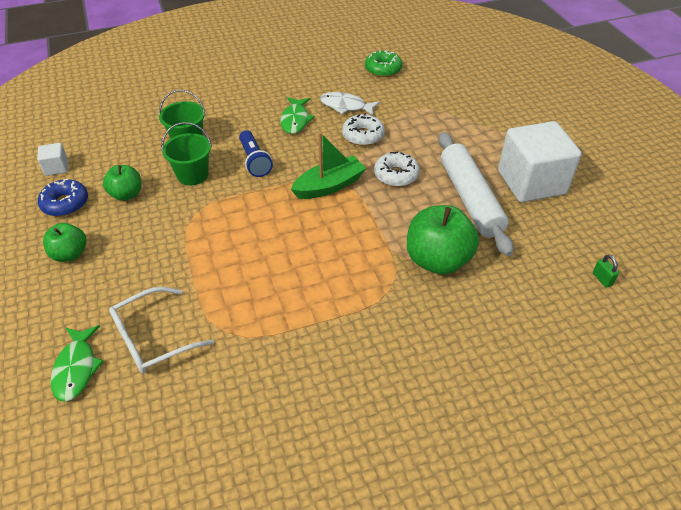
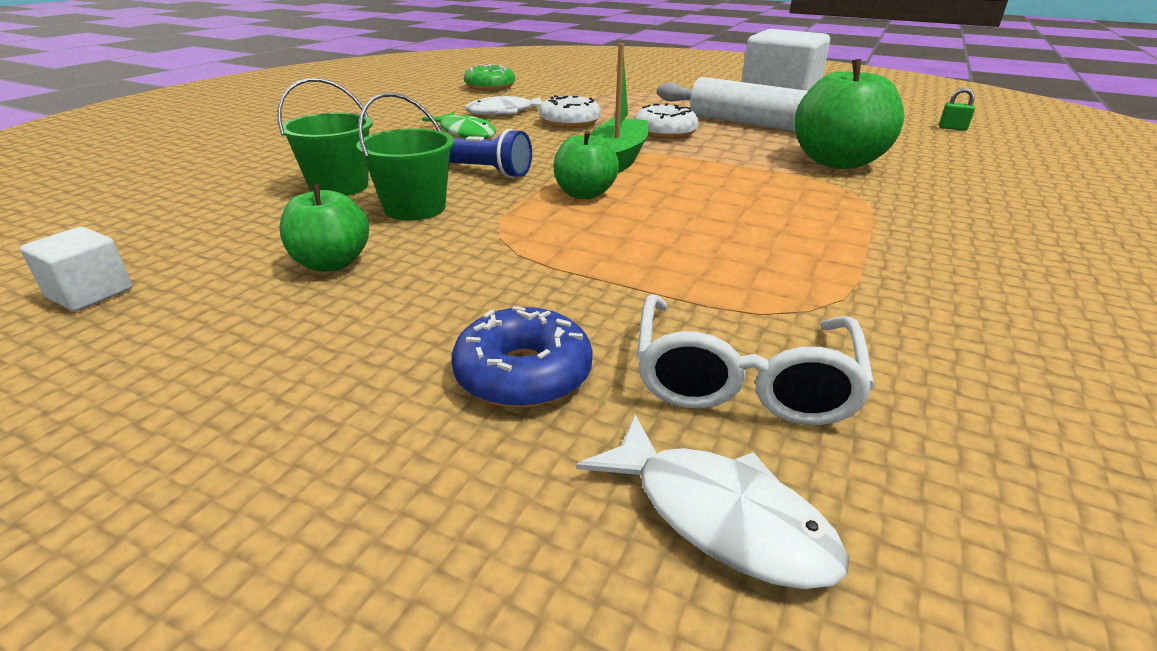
camera: 45 degrees left, 15 degrees down
(65, 203) = (203, 323): blue donut -> blue donut (523, 374)
(70, 254) = (350, 375): green apple -> green apple (584, 194)
(76, 368) = (720, 516): green fish -> white fish

